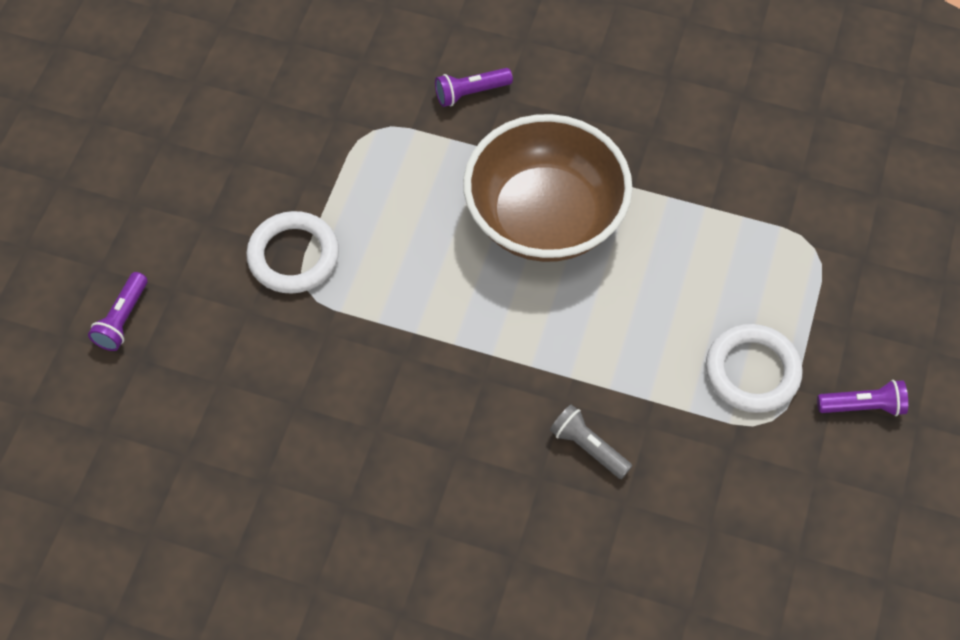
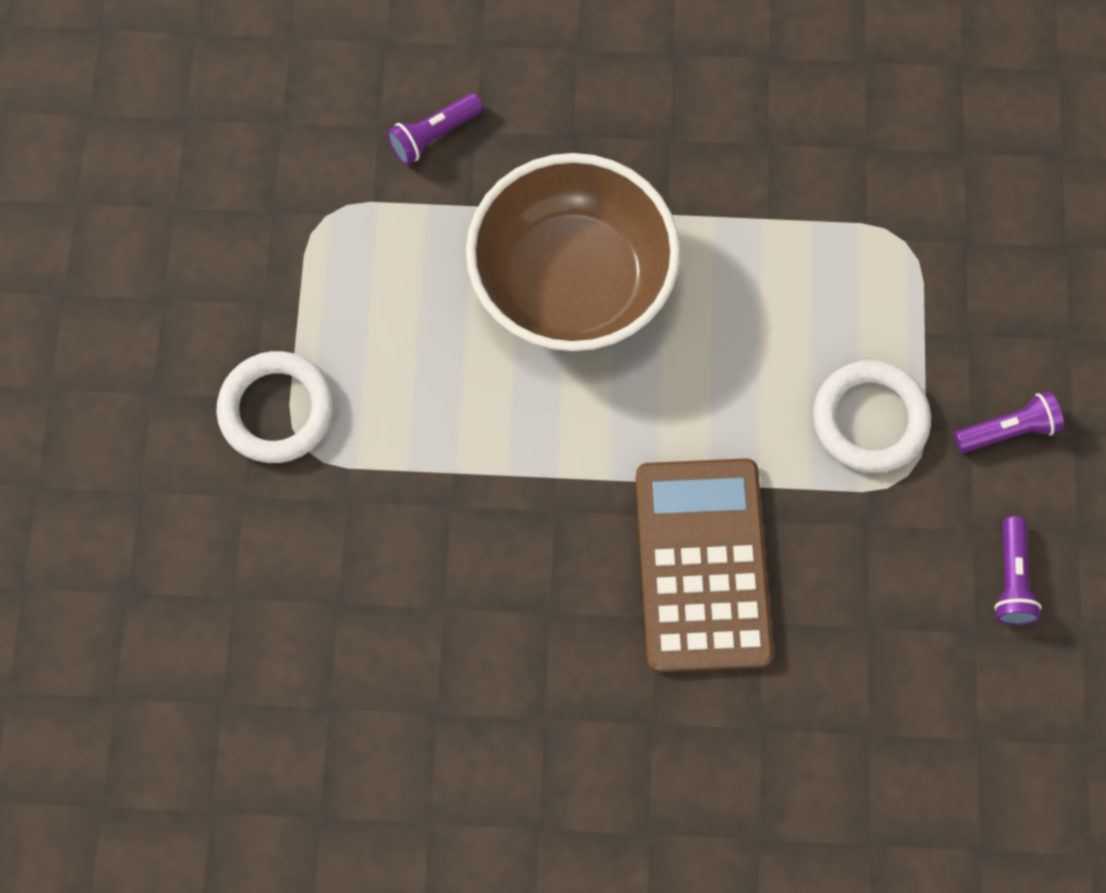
camera: 15 degrees left, 10 degrees up
(123, 319) = (90, 547): purple flashlight -> purple flashlight (1012, 579)
(588, 447) = (702, 565): grey flashlight -> brown calculator

